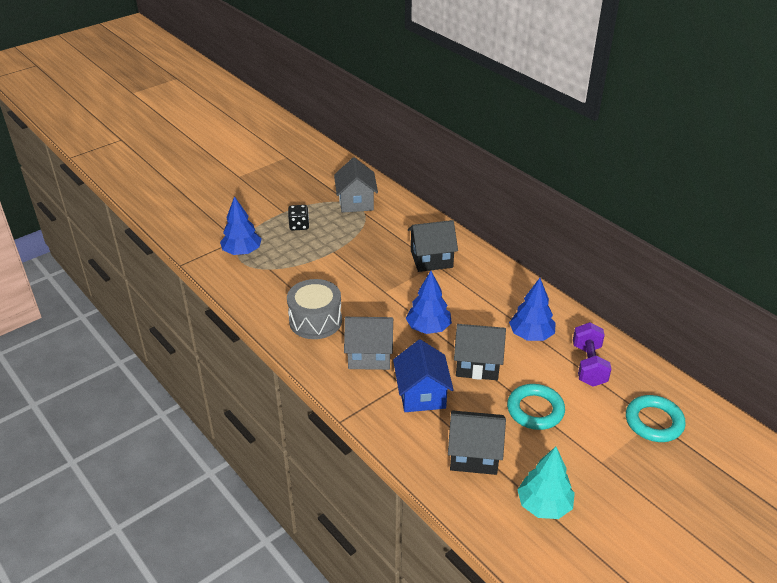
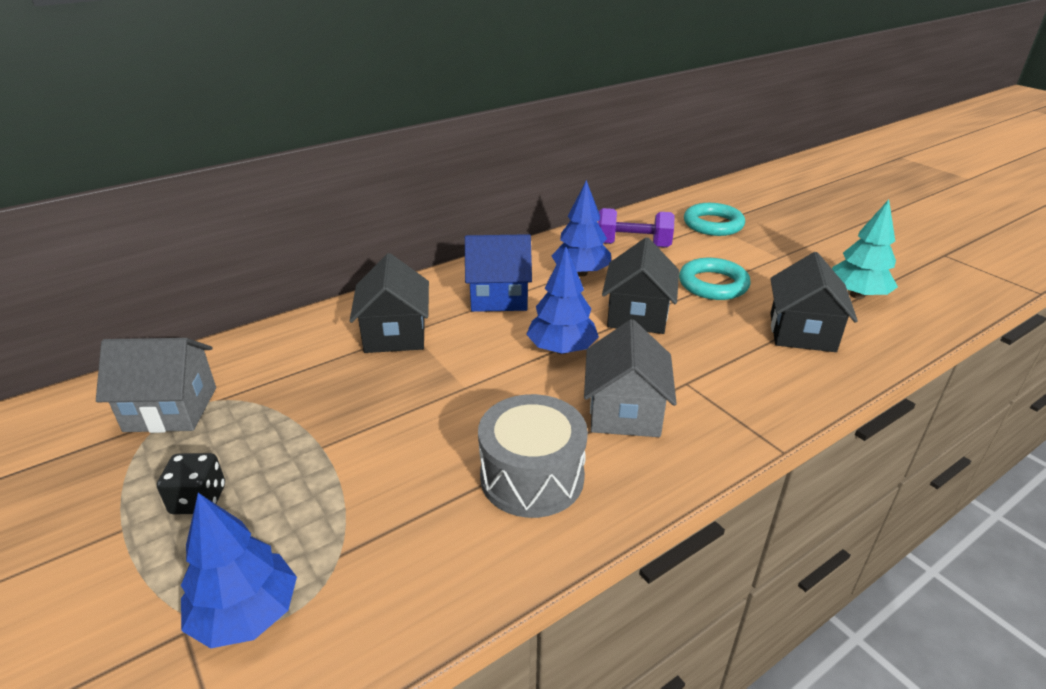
camera: 85 degrees left, 5 degrees down
(422, 394) = (704, 365): blue house -> blue house (499, 297)

